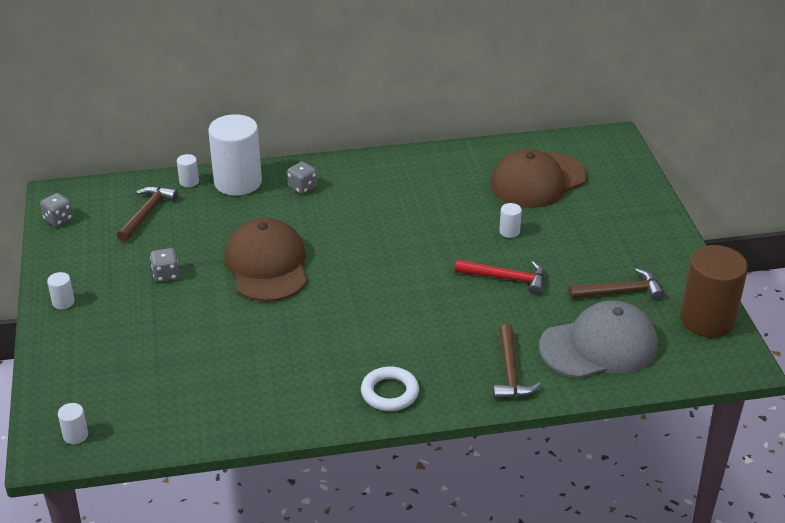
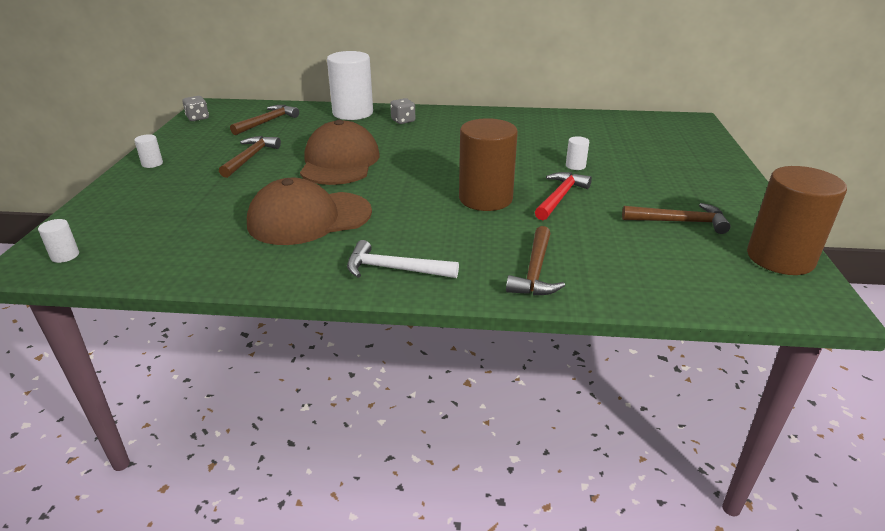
camera: 15 degrees right, 5 degrees down
(166, 275) = (250, 157): grey dice -> brown hammer
(189, 182) = (315, 109): white cylinder -> none
(390, 393) = (394, 269): white ring -> white hammer
(437, 293) = (485, 199): none -> brown cylinder
(506, 278) = (560, 197): red hammer -> red hammer turned 90 degrees counterclockwise
(538, 181) = (614, 138): brown cap -> brown cap (309, 218)
(599, 346) = (645, 263): grey cap -> none

